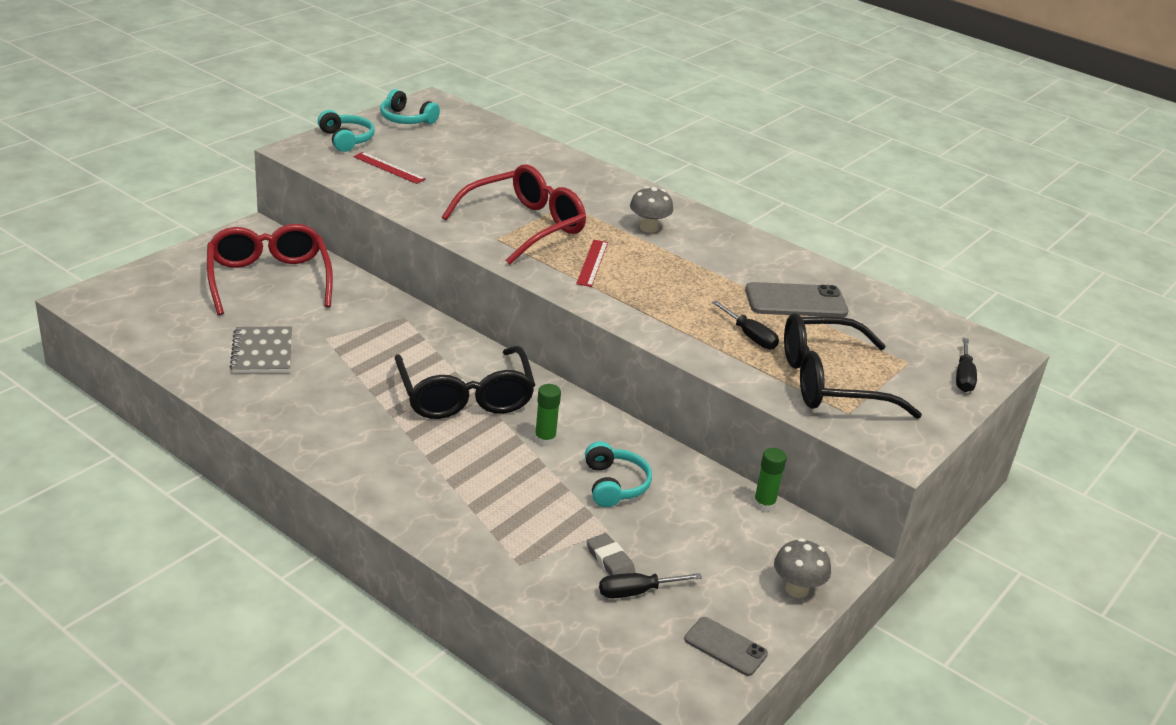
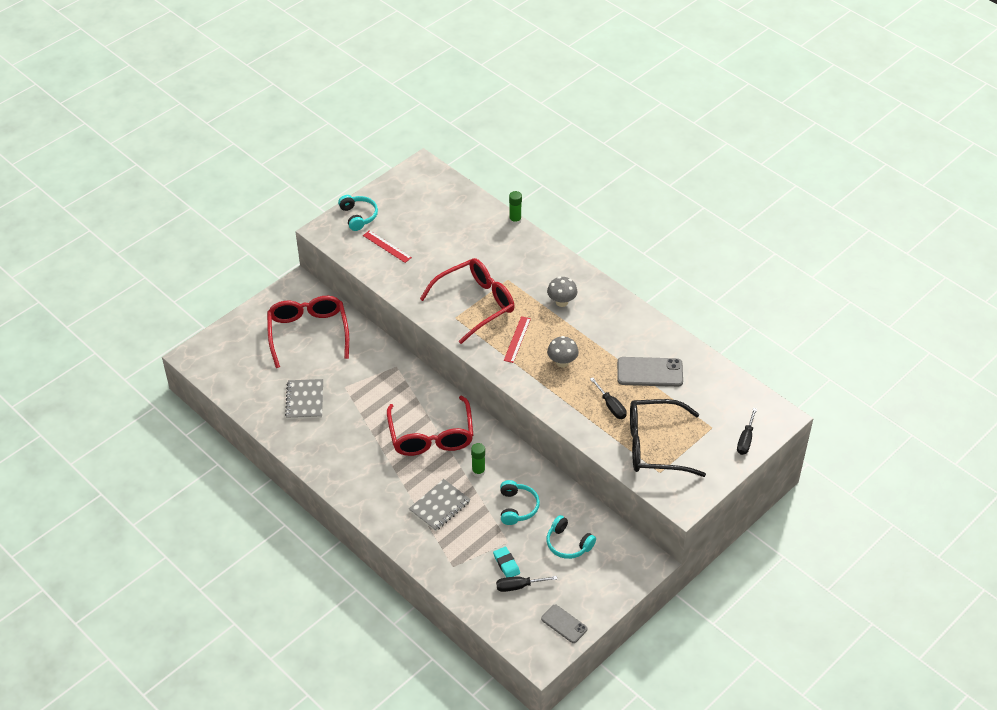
camera: 10 degrees right, 15 degrees up
(406, 119) = (402, 190): turquoise headphones -> turquoise headphones (568, 544)
(465, 396) = (431, 436): black glasses -> red glasses
(488, 483) = (439, 506): none -> grey notebook
(610, 561) = (506, 564): grey eraser -> turquoise eraser
(764, 504) = (608, 522): green glue stick -> green glue stick (515, 220)
(797, 589) = (615, 585): grey mushroom -> grey mushroom (562, 362)

